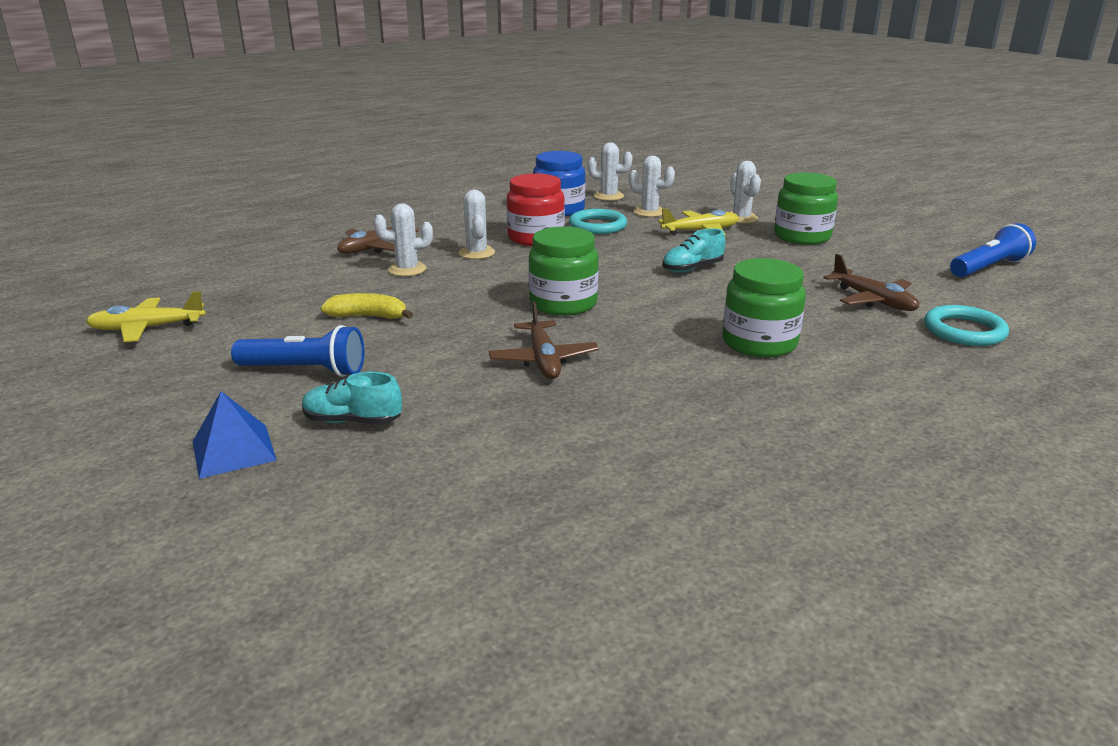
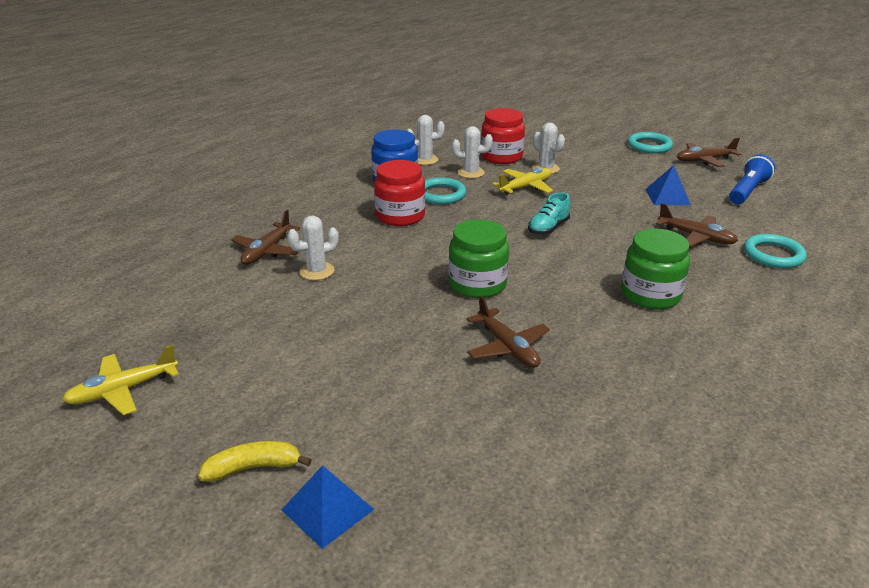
camera: 20 degrees left, 5 degrees up
(305, 370) = (318, 405): blue flashlight -> none
(352, 421) = (404, 450): turquoise shoe -> none
(369, 316) = (325, 331): yellow banana -> yellow banana (254, 467)
(476, 253) = (363, 241): white cactus -> none
(698, 203) = (501, 157): none -> red jar
(802, 236) = (603, 181): green jar -> none
(871, 260) = (667, 197): none -> blue pyramid
(894, 212) = (649, 146): none -> turquoise ring
(957, 233) = (704, 160): none -> brown plane

